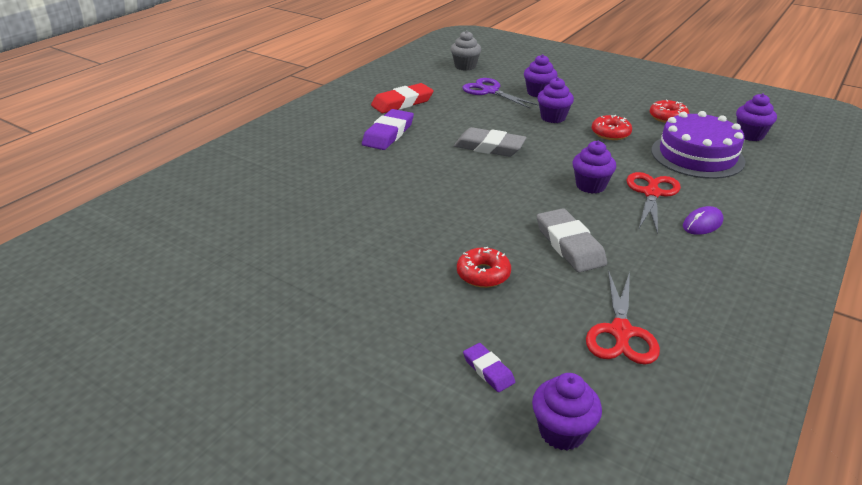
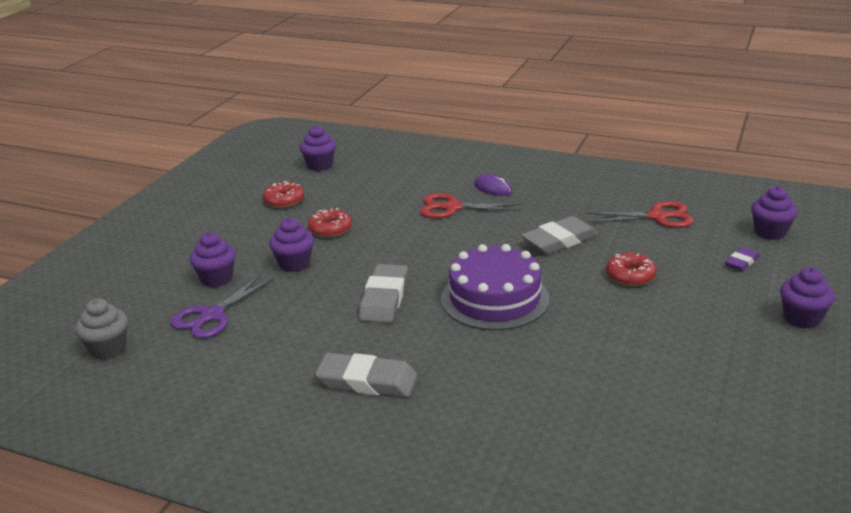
camera: 100 degrees left, 5 degrees down
(388, 134) = (367, 381): purple eraser -> grey eraser
(402, 102) = (257, 388): red eraser -> none
(590, 186) = (451, 235): purple cupcake -> purple cupcake (801, 318)
(697, 156) = (370, 188): purple cake -> purple cake (494, 298)

